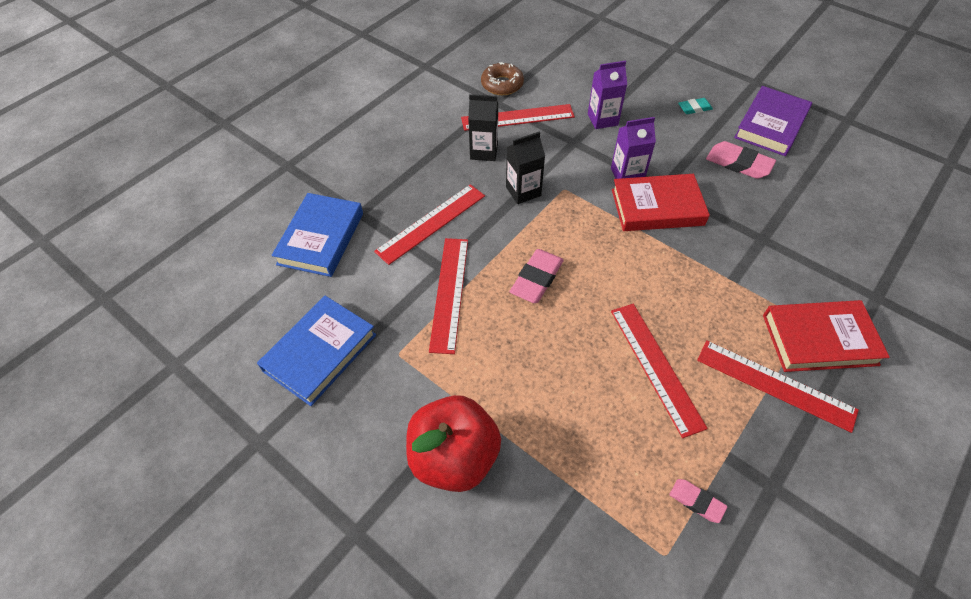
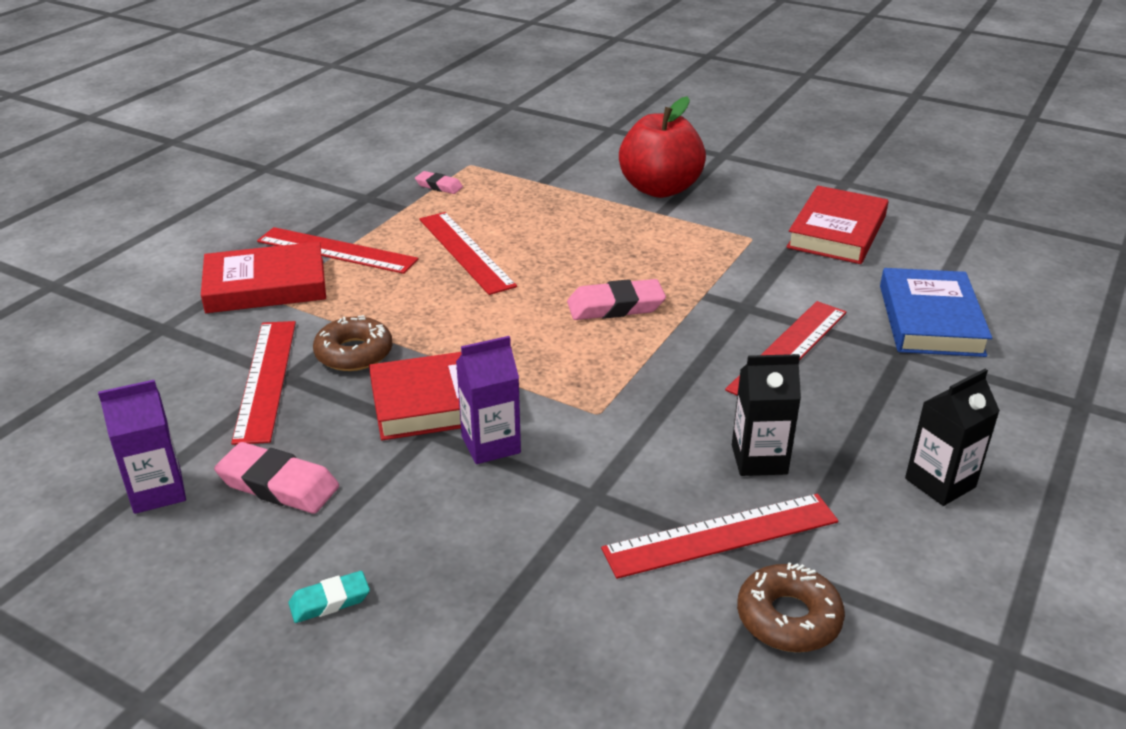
camera: 170 degrees right, 20 degrees down
(320, 352) = (837, 232): blue book -> red book
(449, 293) = (722, 285): red ruler -> red ruler (266, 379)
(523, 191) = (665, 403): black carton -> black carton (940, 483)
(536, 279) = (615, 306): pink eraser -> pink eraser turned 60 degrees clockwise
(602, 119) = (539, 550): purple carton -> purple carton (157, 492)
(724, 254) = (354, 353): none -> brown donut
(771, 125) = (171, 575): purple book -> none

